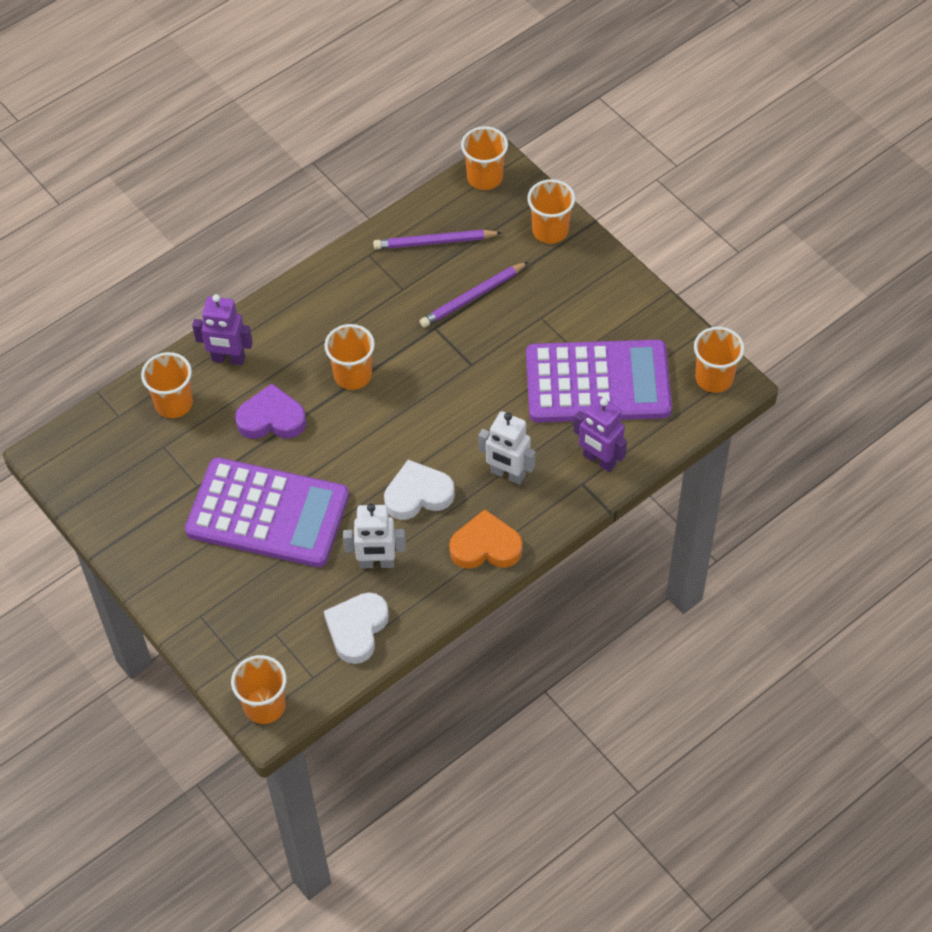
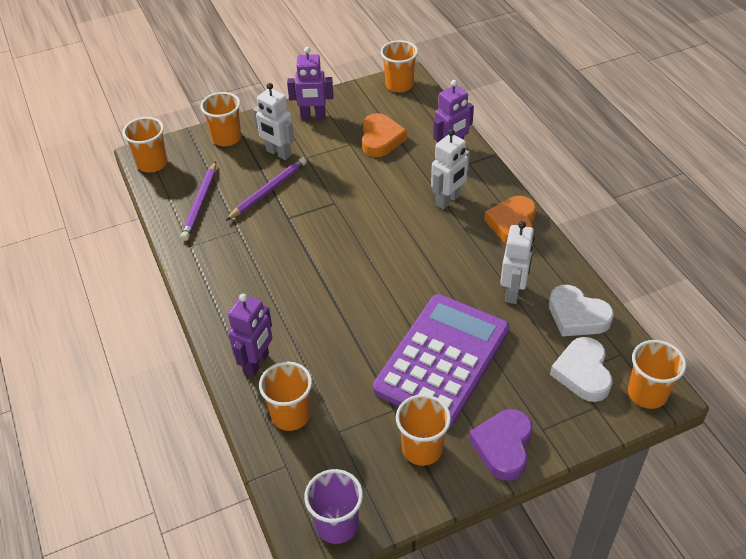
camera: 75 degrees left, 10 degrees down
(67, 469) = (337, 524): none -> purple cup
(271, 418) = (338, 341): purple heart -> purple heart (503, 446)
(353, 375) = (314, 277): orange cup -> orange cup (422, 449)
(418, 494) = (451, 255): white heart -> white heart (582, 373)
(472, 297) = (268, 190): purple pencil -> purple pencil turned 120 degrees counterclockwise
(539, 288) = (278, 153): none -> white robot
(598, 383) = (381, 139): purple calculator -> orange heart
(617, 303) = (313, 117): none -> purple robot

